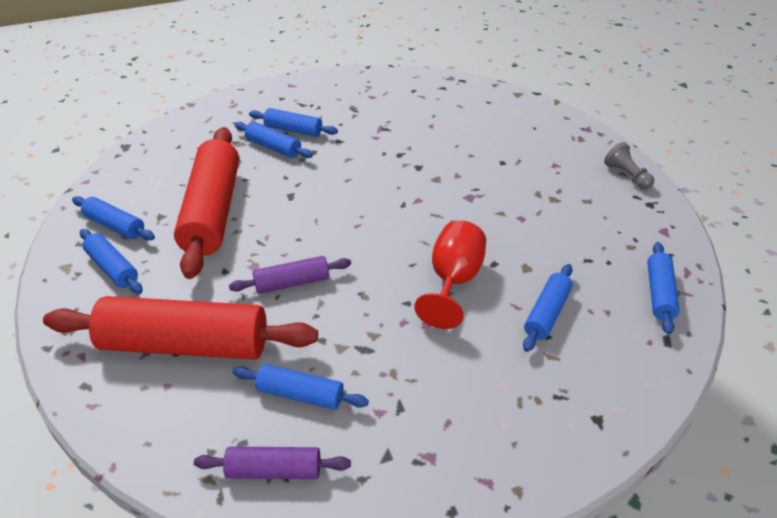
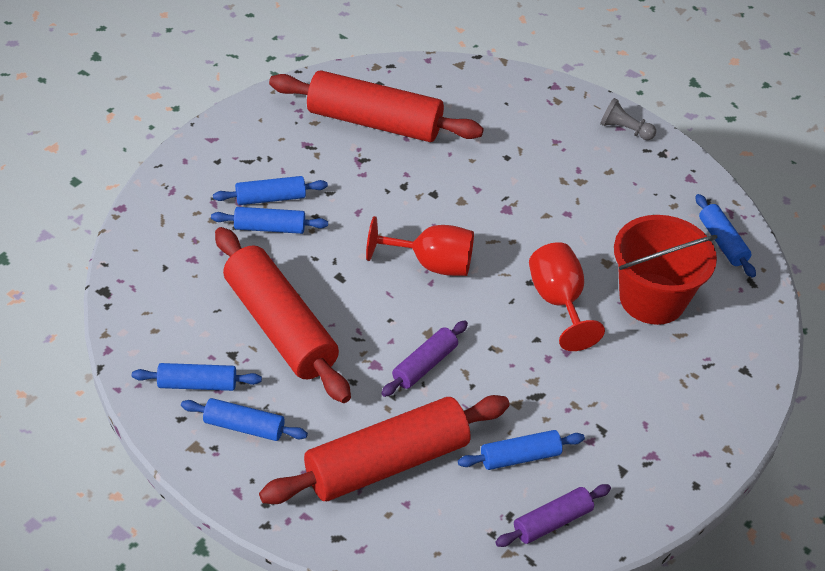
camera: 35 degrees left, 5 degrees up
(369, 212) = (431, 264): none -> red goblet
(416, 109) = (374, 122): none -> red rolling pin
(547, 313) = (652, 299): blue rolling pin -> red bucket

